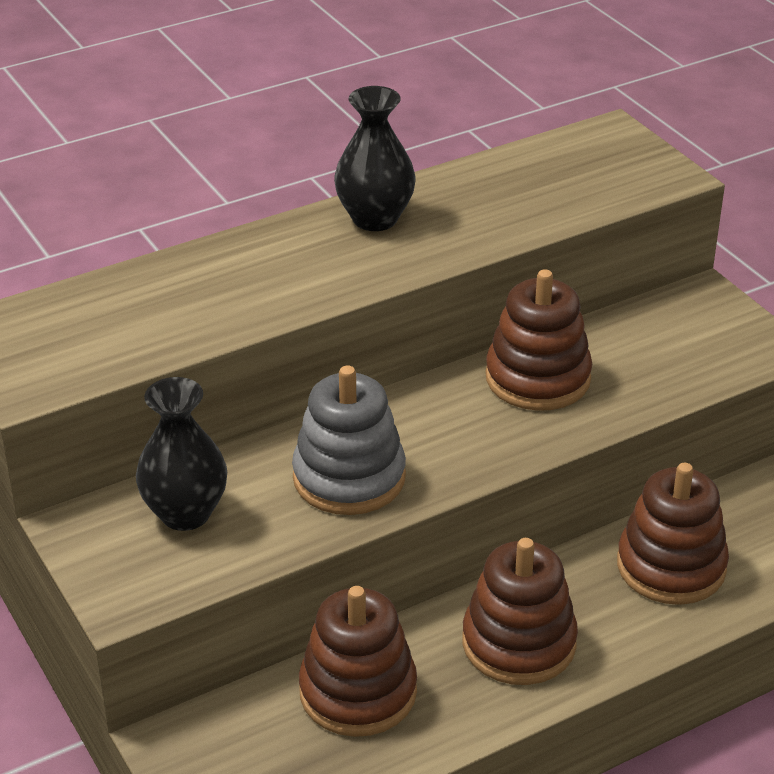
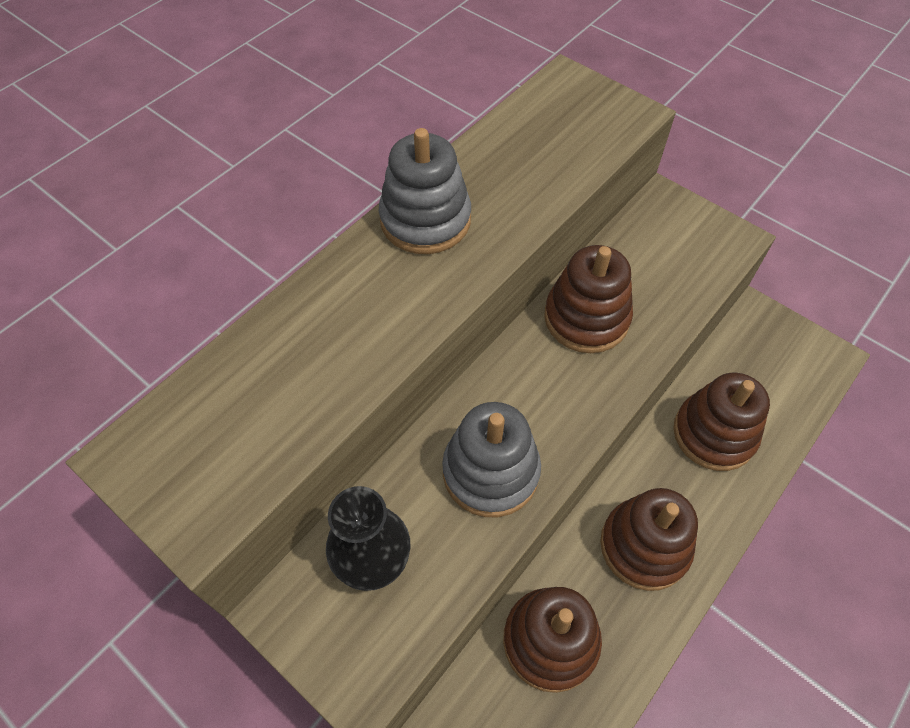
camera: 20 degrees left, 20 degrees up
(375, 219) = (425, 220): black vase -> grey stacking toy

